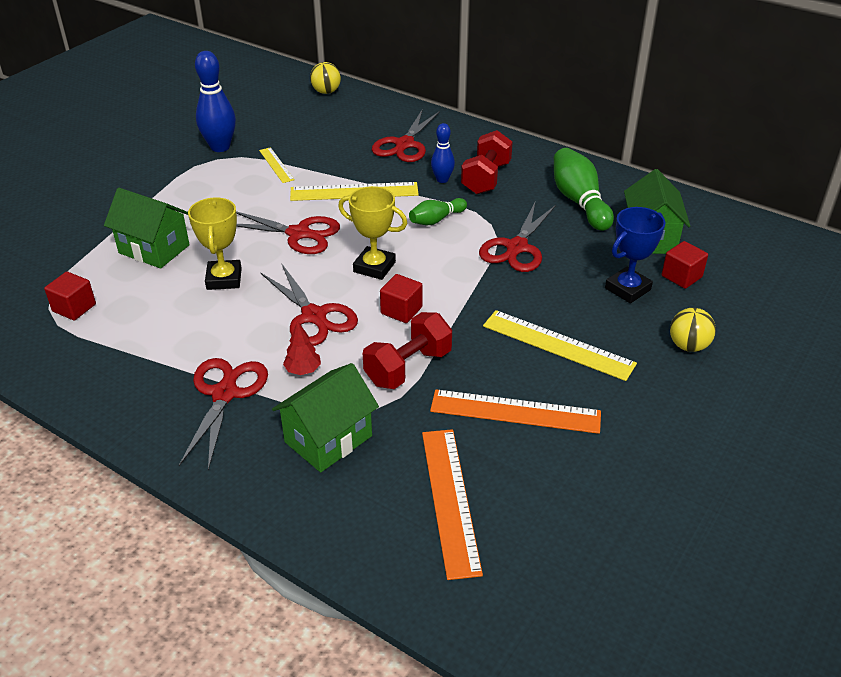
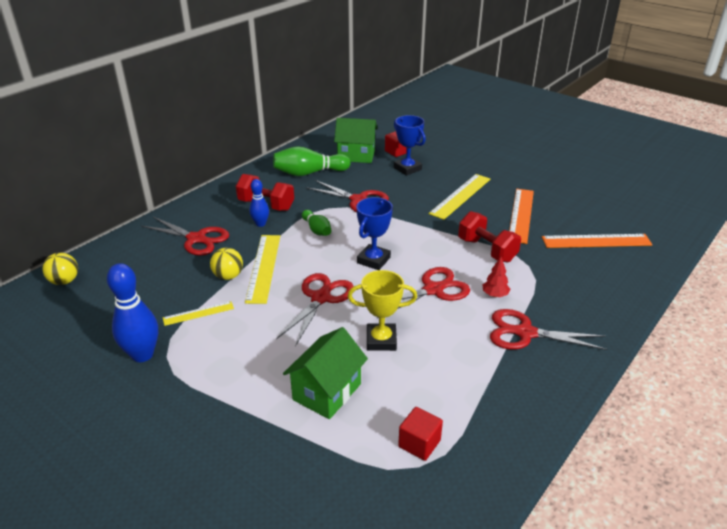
camera: 85 degrees left, 5 degrees down
(328, 439) = (560, 284): green house -> none
(374, 267) = (373, 260): yellow trophy -> blue trophy
(401, 310) = (426, 250): red cube -> none
(688, 346) = (459, 158): yellow ball -> yellow ball (228, 276)

